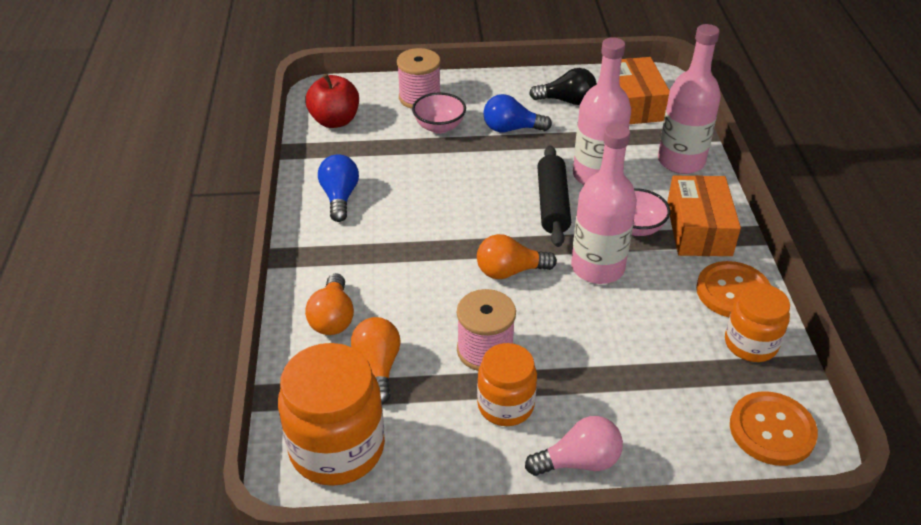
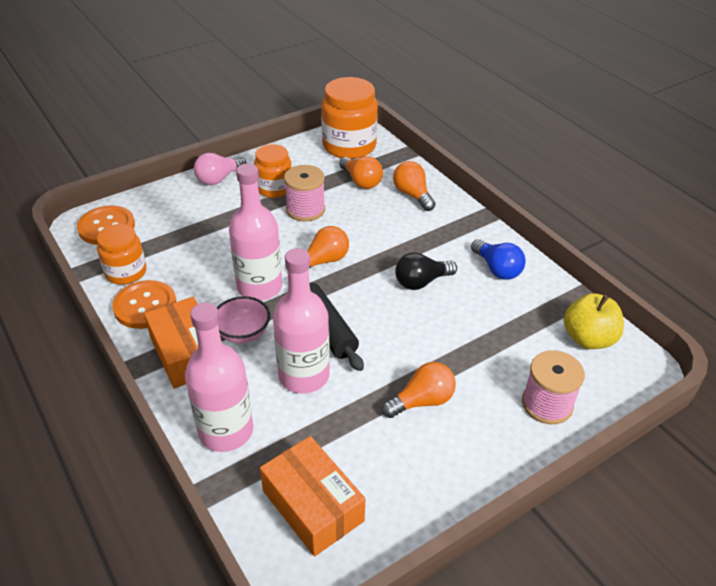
camera: 150 degrees right, 0 degrees up
(335, 121) = (588, 338): red apple -> yellow apple
(439, 127) = (491, 372): pink bowl -> none
(511, 129) = (422, 401): blue light bulb -> orange light bulb
(567, 101) = (393, 473): black light bulb -> black light bulb (421, 282)

